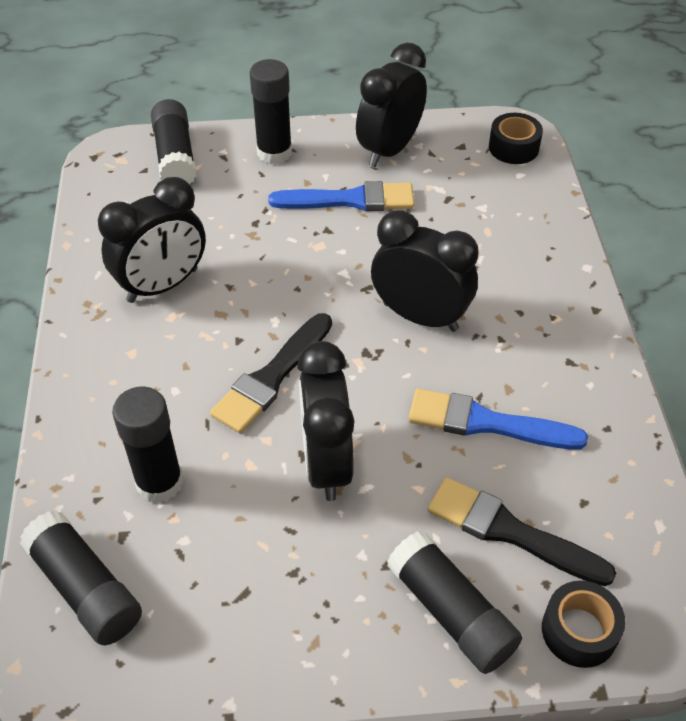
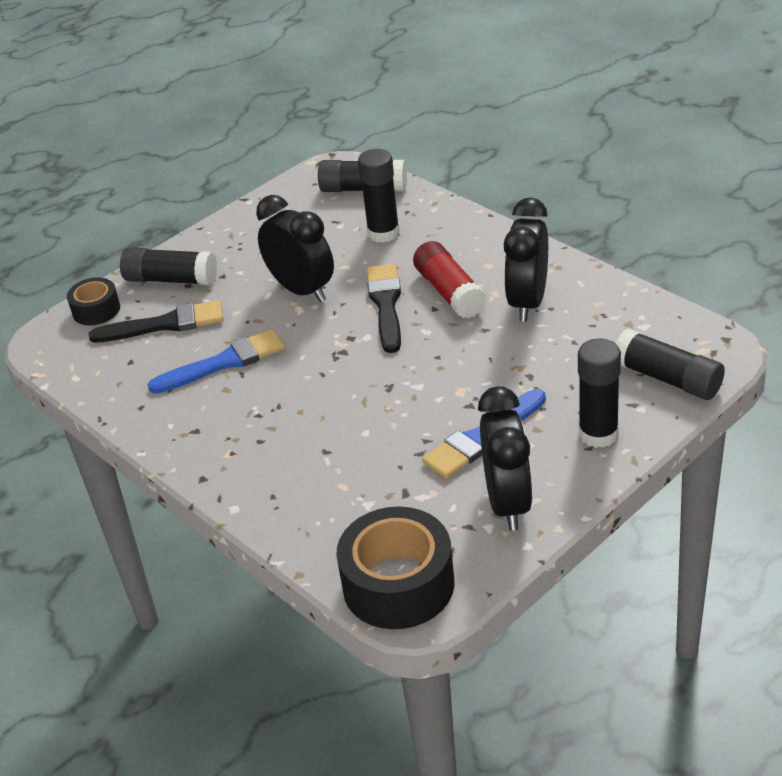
camera: 145 degrees right, 10 degrees down
(204, 346) = (449, 292): none -> red glue stick
(420, 316) = (330, 392): black clock -> none
(513, 148) = (398, 584): black tape -> black tape, size x1.80

